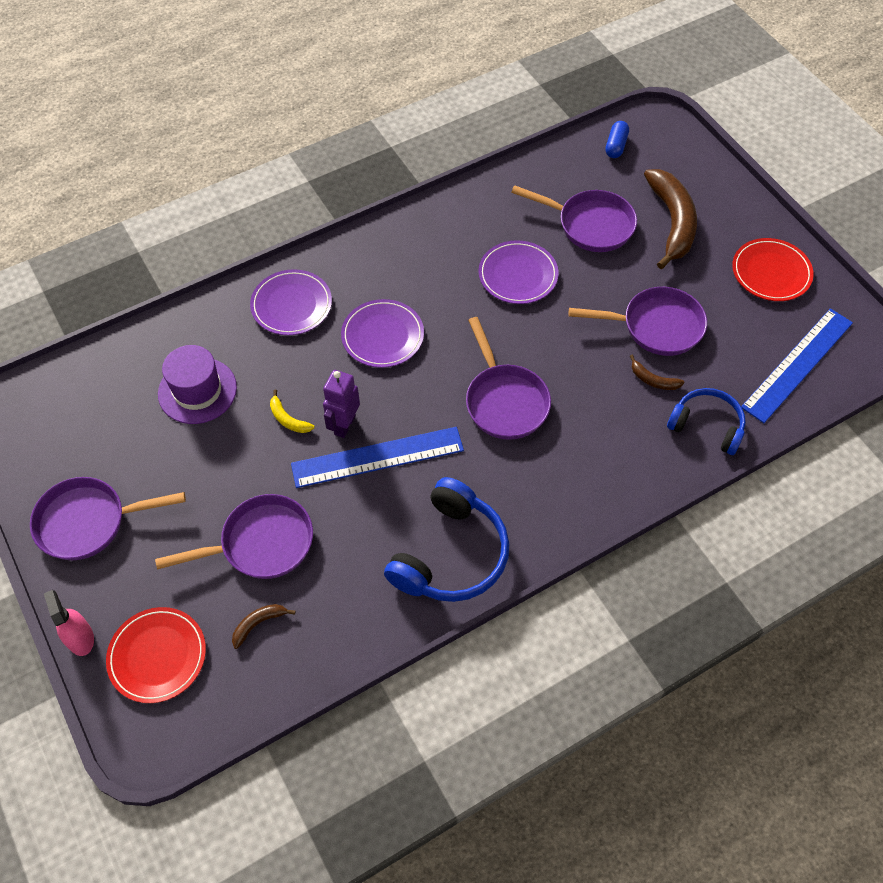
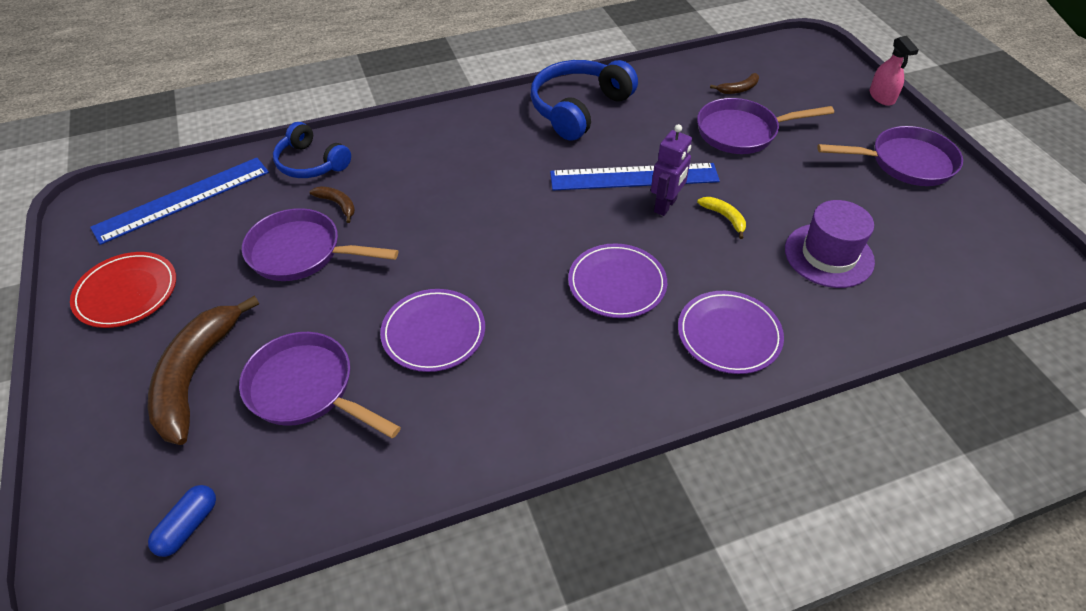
camera: 170 degrees left, 10 degrees down
(157, 656) = (815, 82): red plate -> none
(505, 401) = (497, 205): purple pan -> none

